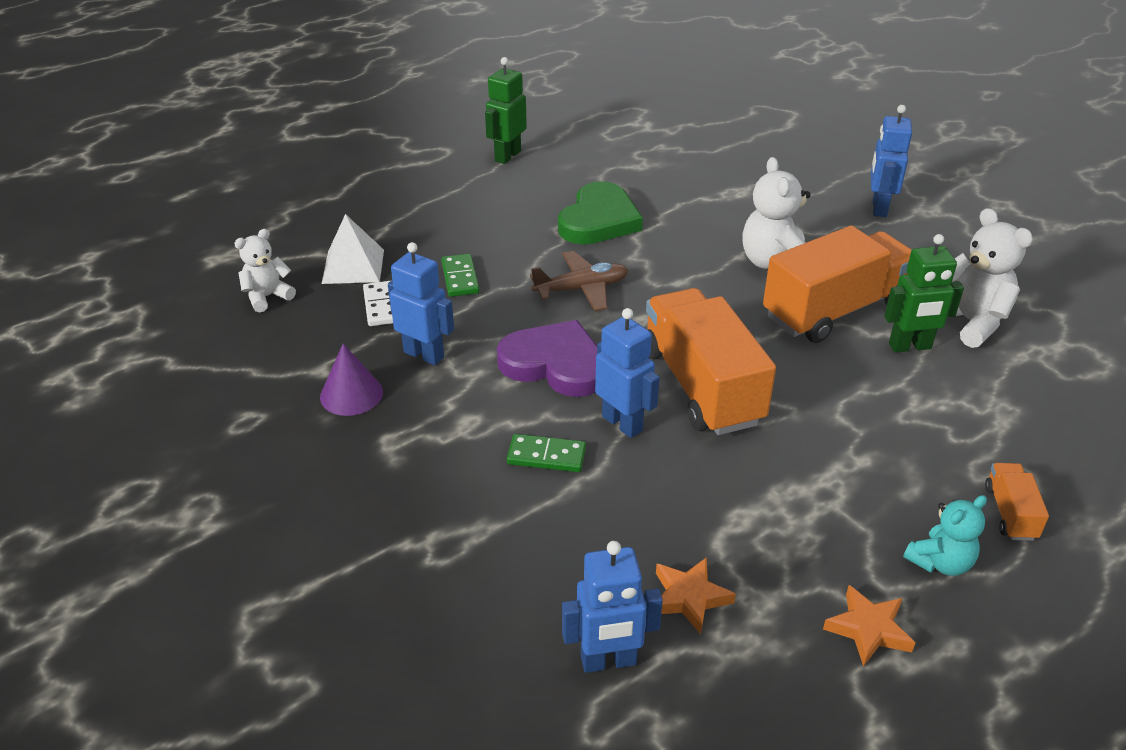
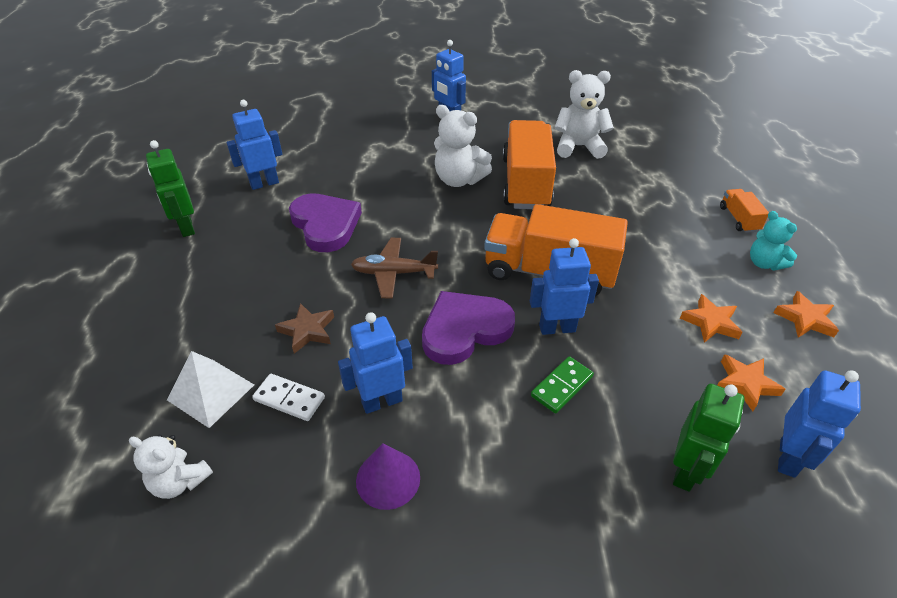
camera: 55 degrees left, 5 degrees up
(267, 297) = (180, 481): white teddy bear -> white teddy bear turned 60 degrees counterclockwise
(460, 278) = (307, 331): green domino -> brown star
(581, 289) = (394, 273): brown plane -> brown plane turned 105 degrees counterclockwise
(599, 220) = (325, 225): green heart -> purple heart
(611, 160) = (264, 183): none -> blue robot
(763, 540) = (710, 322): none -> orange star
(910, 347) = (582, 176): green robot -> green robot (686, 471)
(940, 562) = (764, 263): turquoise teddy bear -> turquoise teddy bear turned 150 degrees clockwise
(1010, 513) = (738, 219): orange truck -> orange truck turned 45 degrees clockwise

